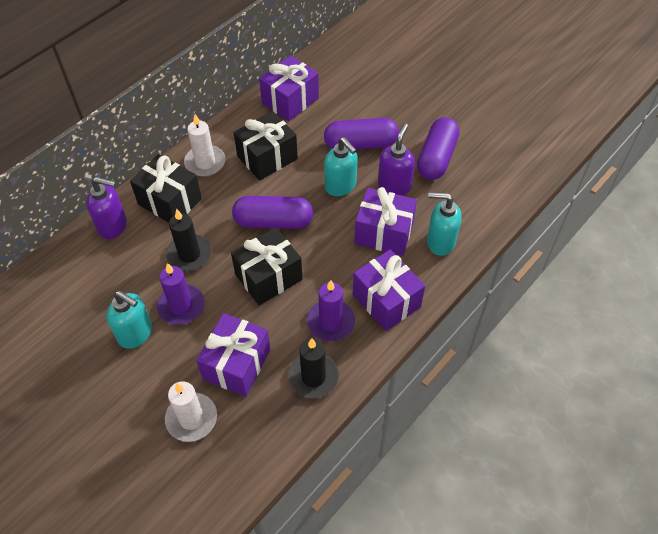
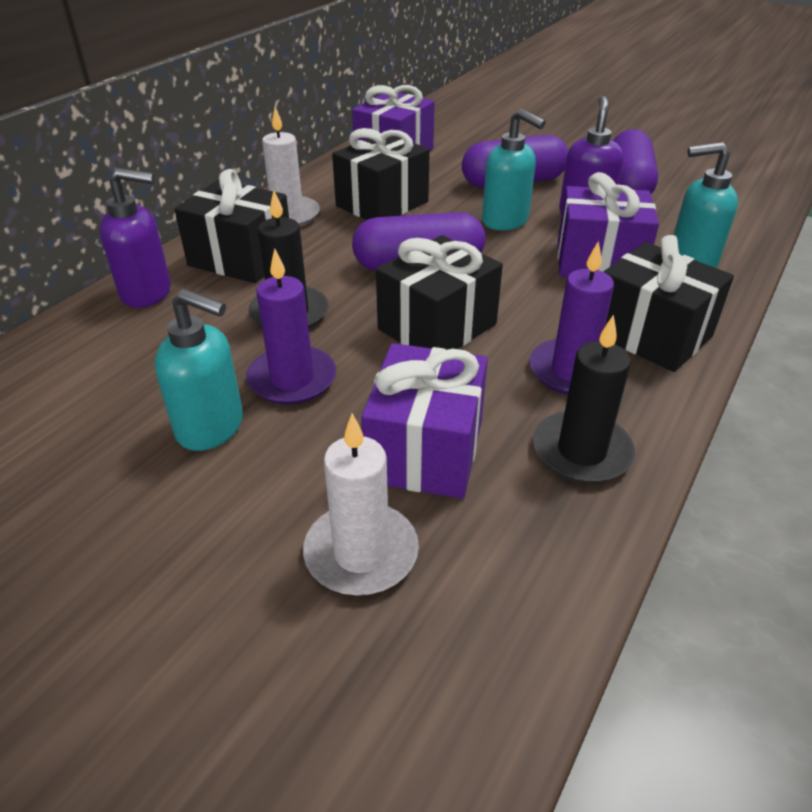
camera: 10 degrees left, 15 degrees down
(386, 300) = (651, 335): purple gift -> black gift

